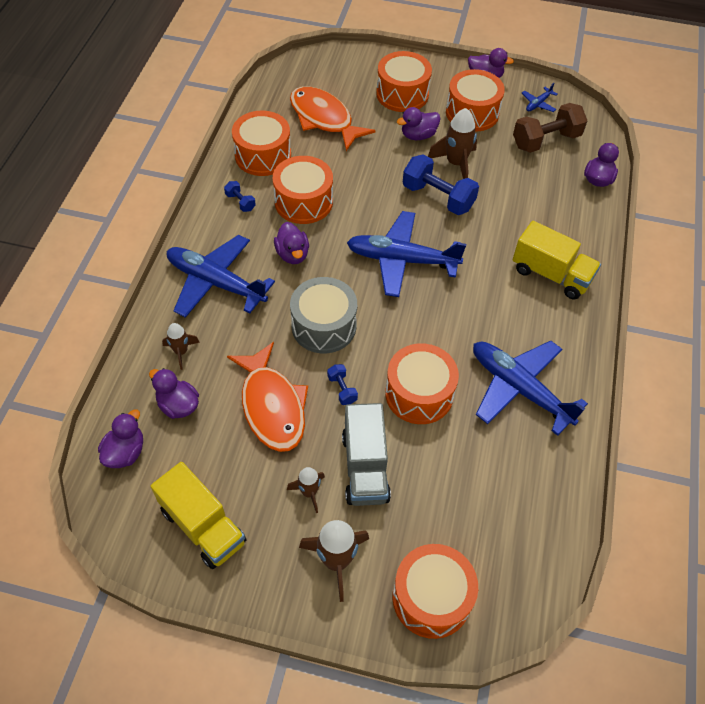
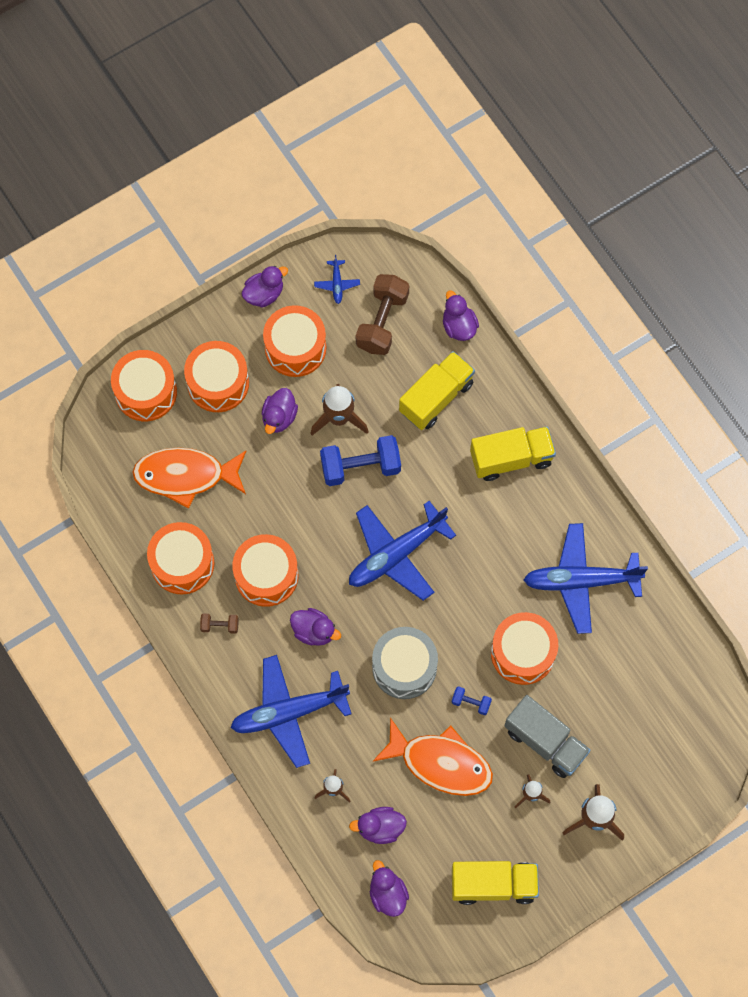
camera: 45 degrees left, 15 degrees up
(240, 202) = (220, 625): blue dumbbell -> brown dumbbell
(431, 598) = (669, 782): orange drum -> orange drum (146, 392)
(536, 202) = (436, 397): none -> yellow truck

